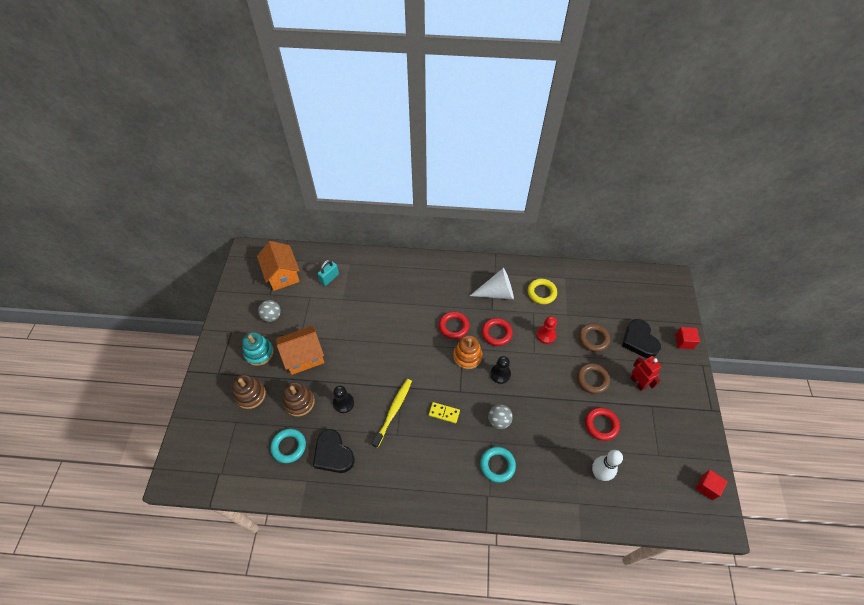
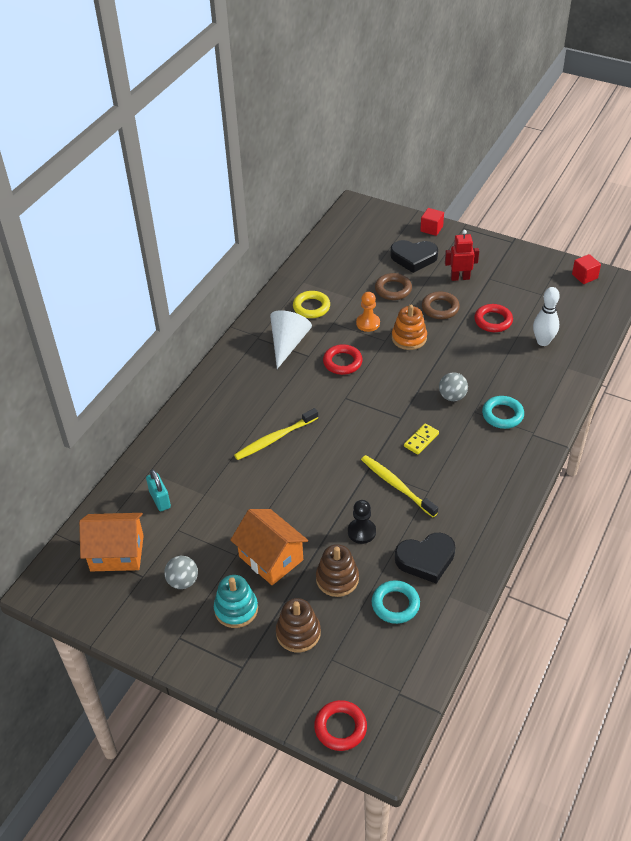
camera: 65 degrees left, 10 degrees down
(304, 356) = (271, 558): orange house -> orange house turned 45 degrees counterclockwise
(404, 319) = (274, 439): none -> yellow toothbrush
(453, 326) = (312, 396): red ring -> red ring (340, 728)
(467, 356) = (359, 397): orange stacking toy -> orange stacking toy (409, 338)
(500, 374) = (396, 377): black pawn -> none
(546, 335) = (368, 323): red pawn -> orange pawn

